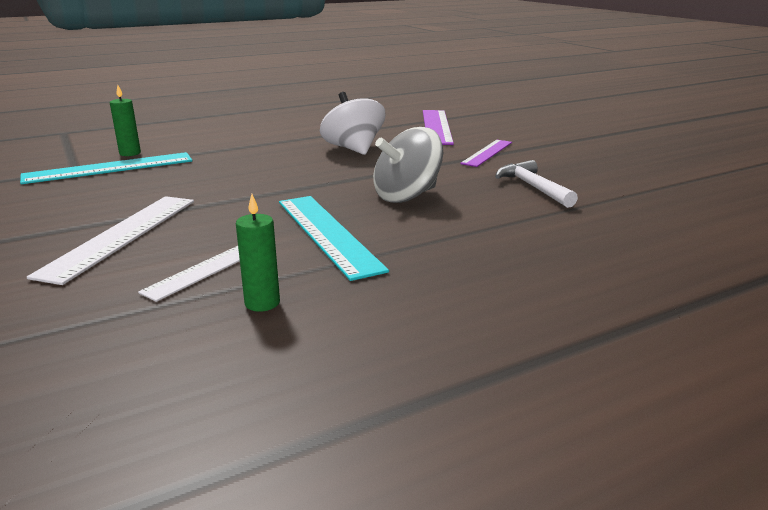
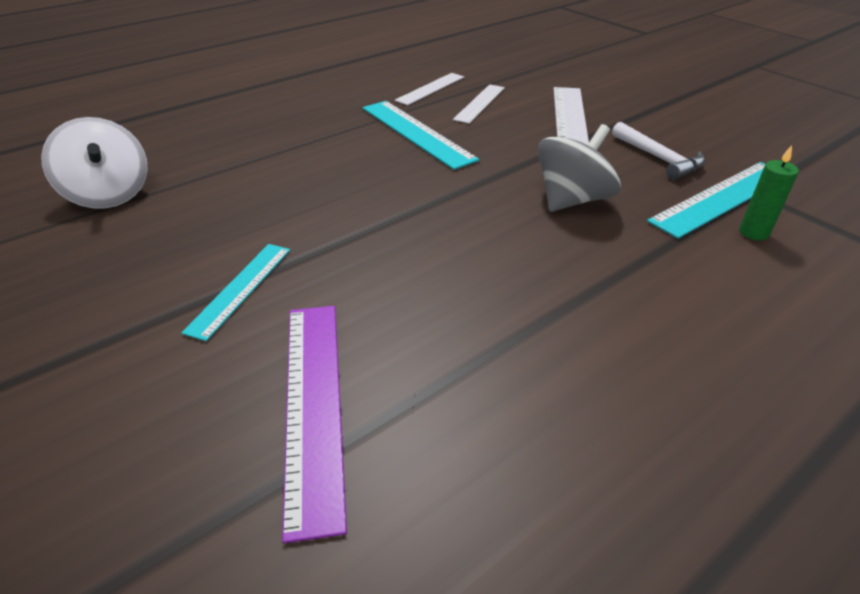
camera: 170 degrees right, 15 degrees up
(262, 303) = (430, 88): green candle -> white ruler
(353, 149) = (452, 278): white spinning top -> white spinning top (109, 194)
(406, 196) = (358, 181): grey spinning top -> grey spinning top (572, 200)
(487, 153) = (240, 289): purple ruler -> turquoise ruler
(532, 187) = (215, 207): white hammer -> white hammer (659, 158)

